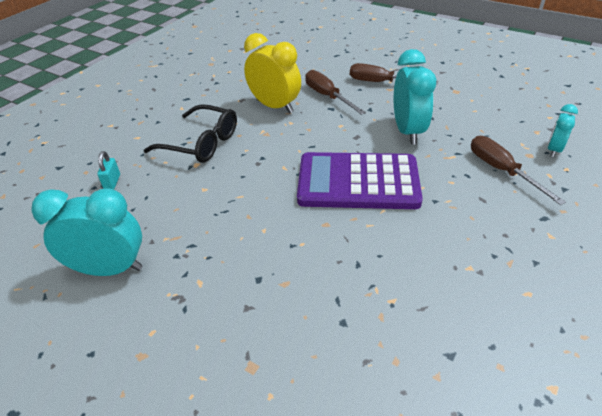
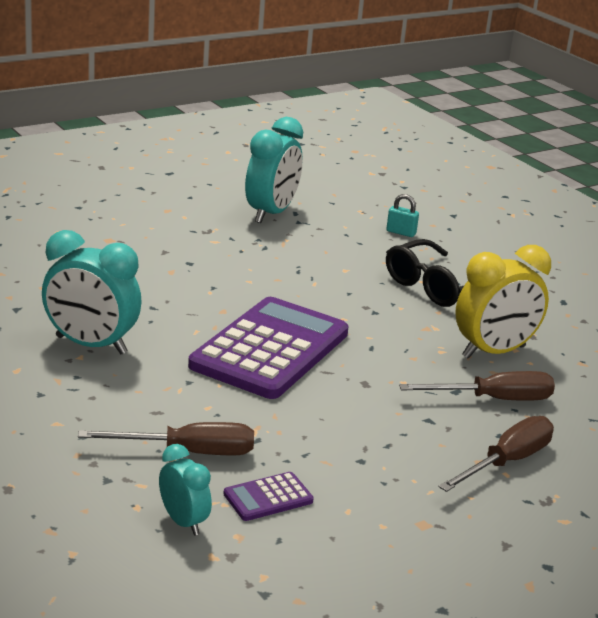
camera: 110 degrees right, 15 degrees down
(408, 131) = (342, 424): turquoise clock -> turquoise clock (91, 345)
(499, 133) = (268, 497): none -> purple calculator

